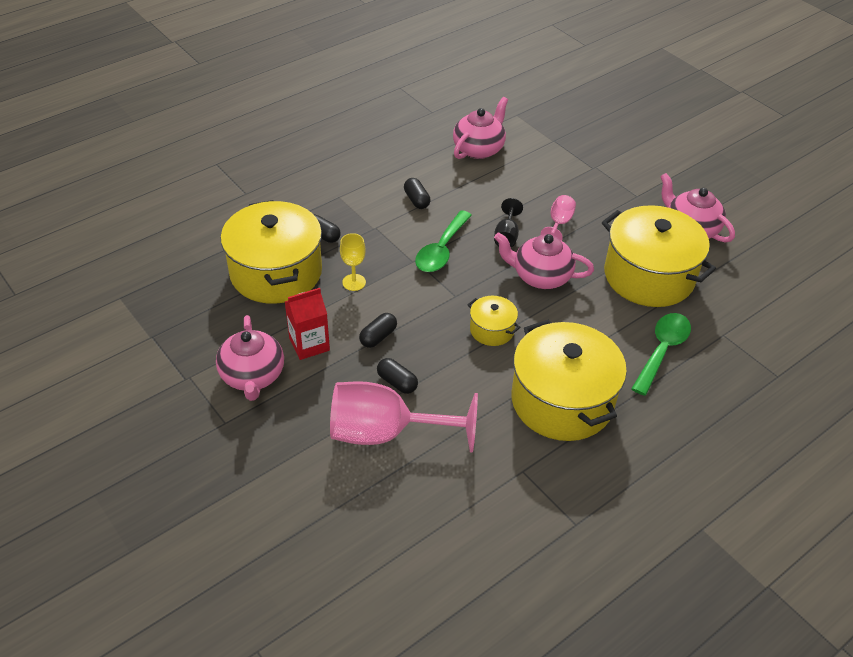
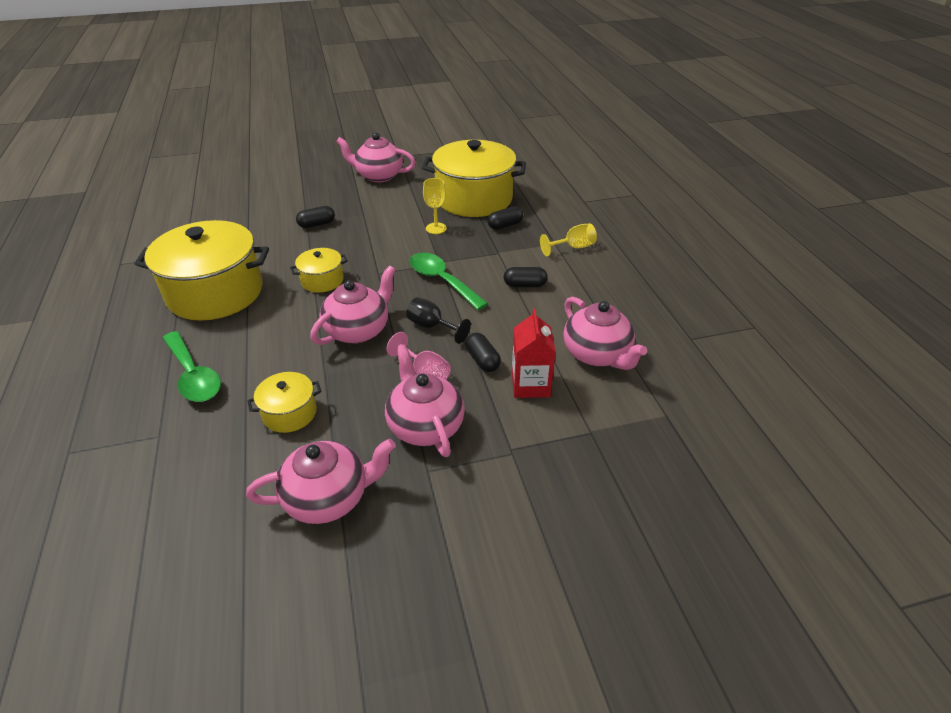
camera: 115 degrees right, 5 degrees down
(309, 344) = (387, 199): red carton -> red carton (530, 385)
(340, 184) = (573, 247): none -> yellow goblet
(378, 337) = (368, 226): black capsule -> black capsule (482, 360)
(385, 433) = (280, 211): pink goblet -> none
(605, 208) = (425, 425): none -> pink teapot
(649, 276) = (289, 413): yellow pot -> yellow pot, size x0.47

